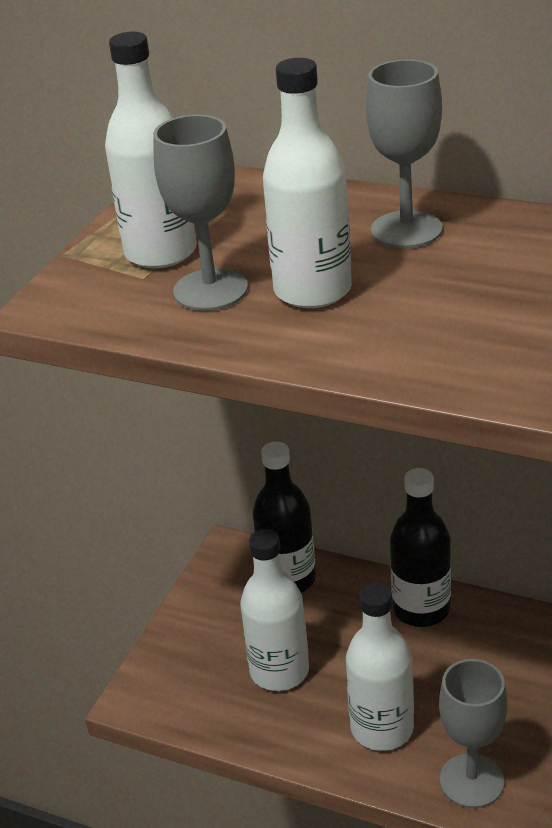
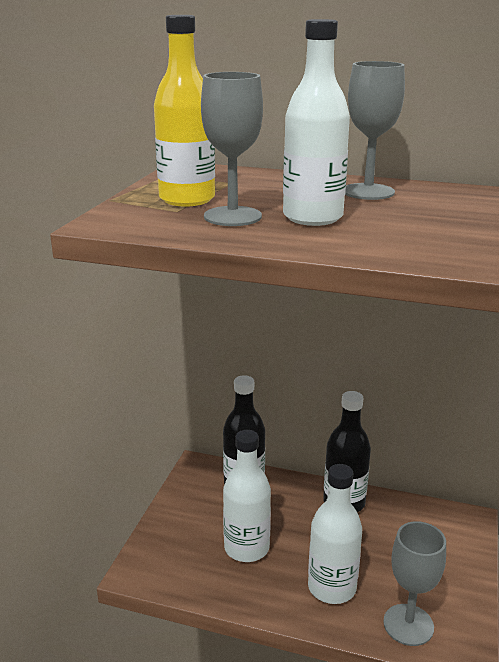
camera: 10 degrees left, 10 degrees down
(161, 252) = (187, 199): white bottle -> yellow bottle

